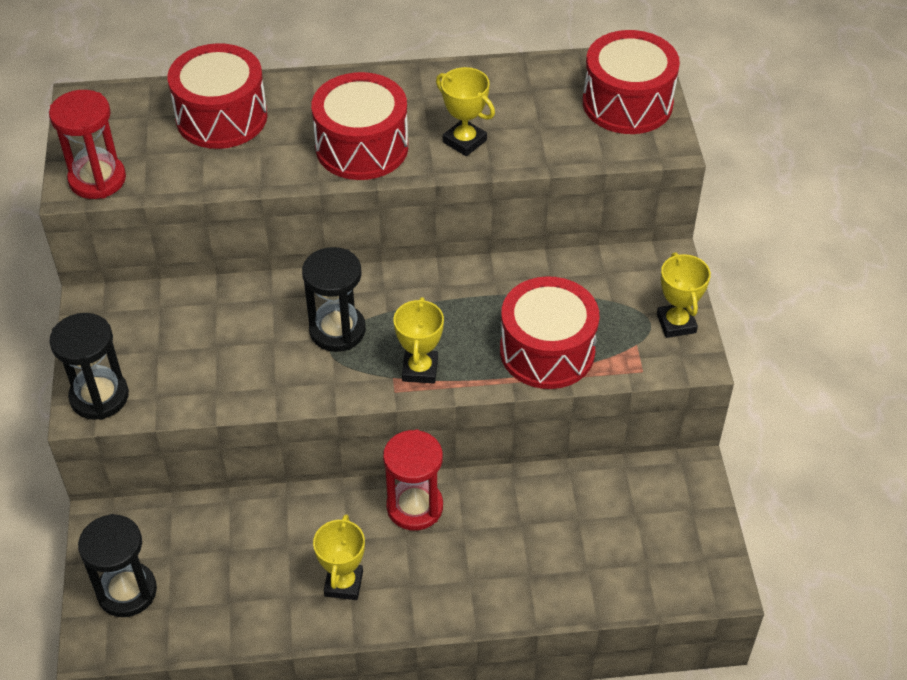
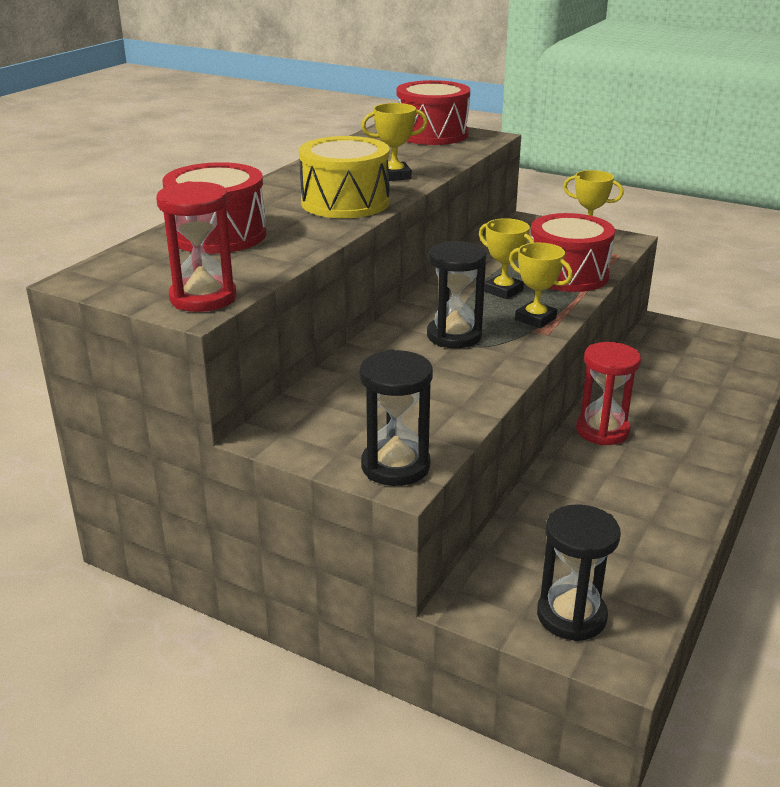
camera: 55 degrees left, 20 degrees down
(343, 584) = (657, 489): yellow trophy -> yellow trophy (503, 291)
(362, 147) = (345, 202): red drum -> yellow drum

